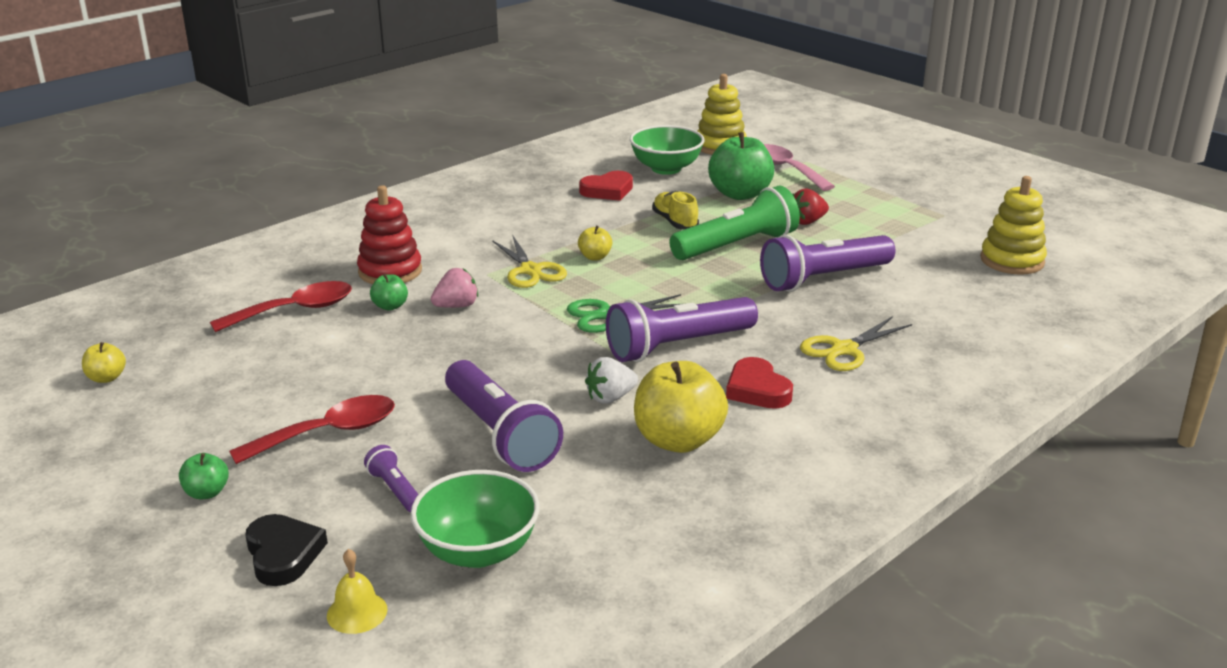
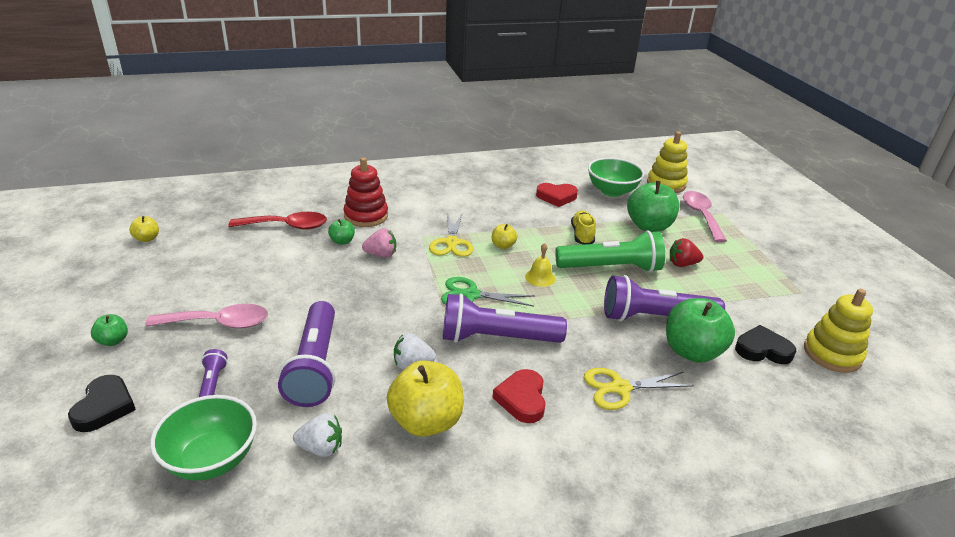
camera: 25 degrees right, 5 degrees up
(328, 433) = (218, 323): red spoon -> pink spoon
(357, 612) = (96, 475): yellow bell -> yellow bell (540, 277)
(590, 499) = (321, 448): none -> white strawberry
(884, 297) = (692, 351): none -> green apple
(948, 276) = (762, 349): none -> black heart

